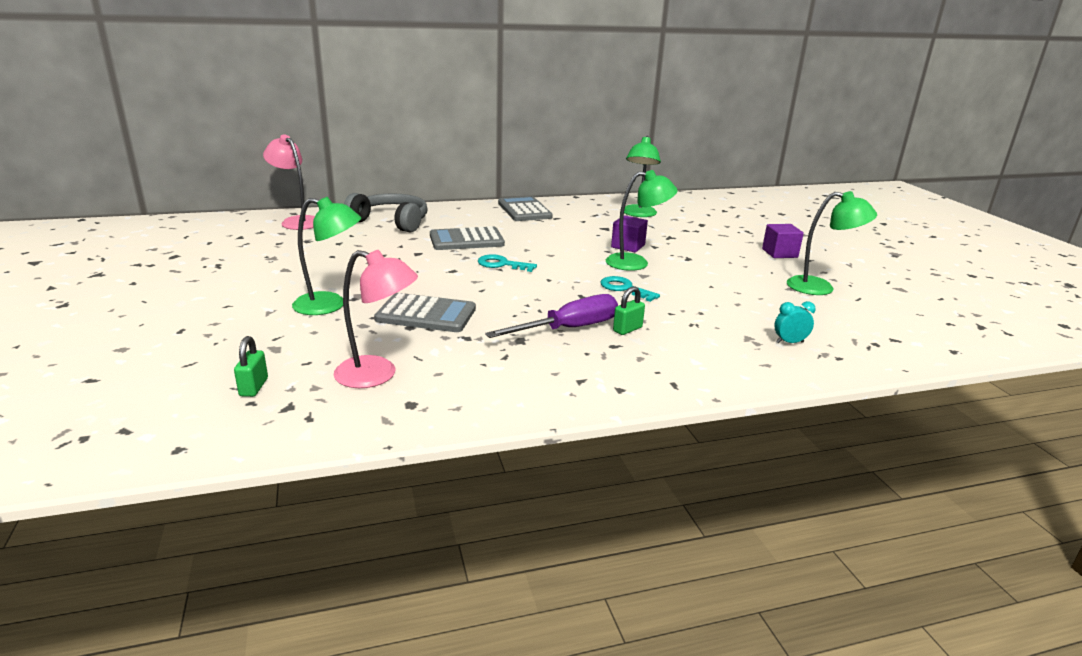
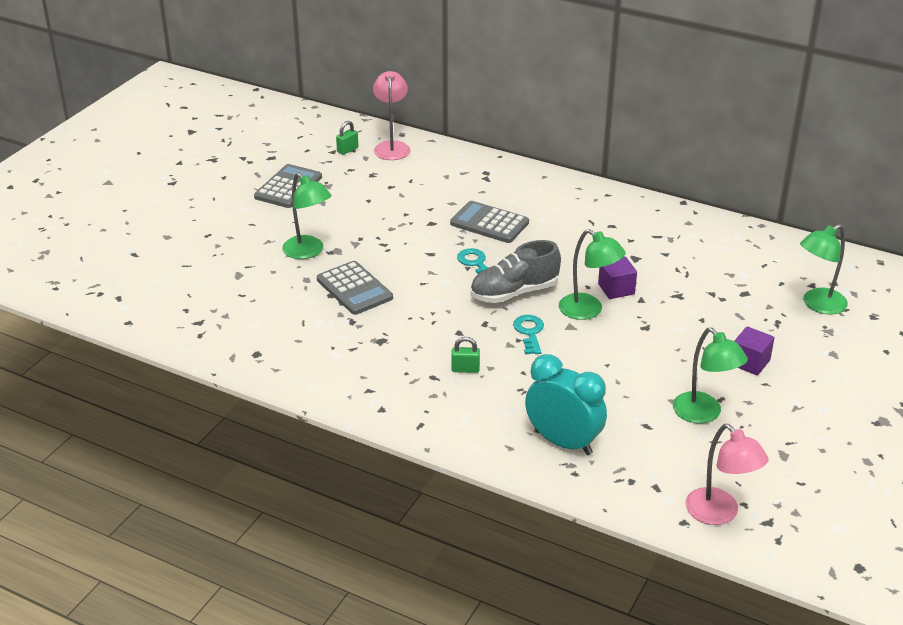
camera: 45 degrees right, 10 degrees up
(254, 387) = (197, 299): green padlock -> green padlock (347, 150)
(377, 375) = (265, 324): pink lamp -> pink lamp (719, 514)
(391, 222) = (461, 175): grey headphones -> none
(524, 210) = (598, 203): grey calculator -> grey calculator (288, 187)
(565, 271) = (514, 292): none -> grey shoe
(569, 329) = (426, 348): purple screwdriver -> none
(638, 214) = (703, 253): green lamp -> green lamp (817, 305)
(789, 342) = (563, 442): turquoise clock -> turquoise clock, size x2.38

